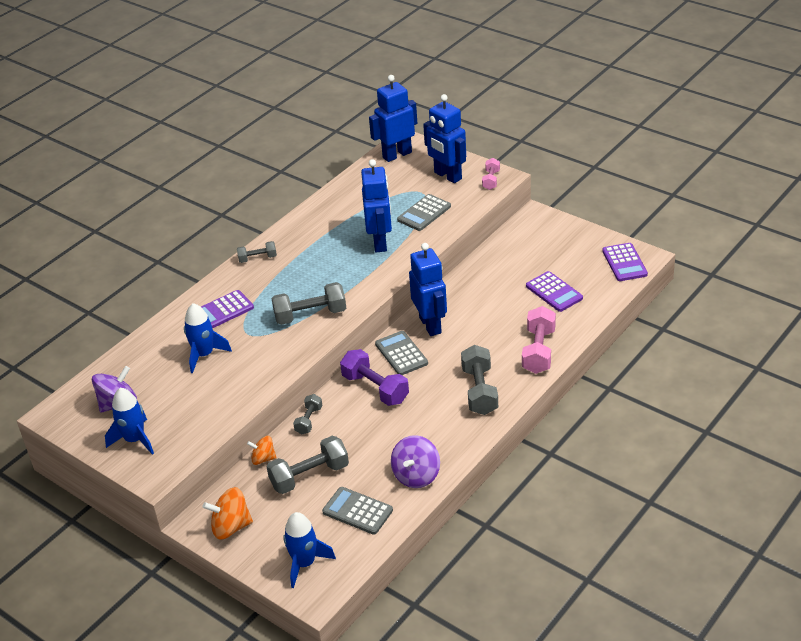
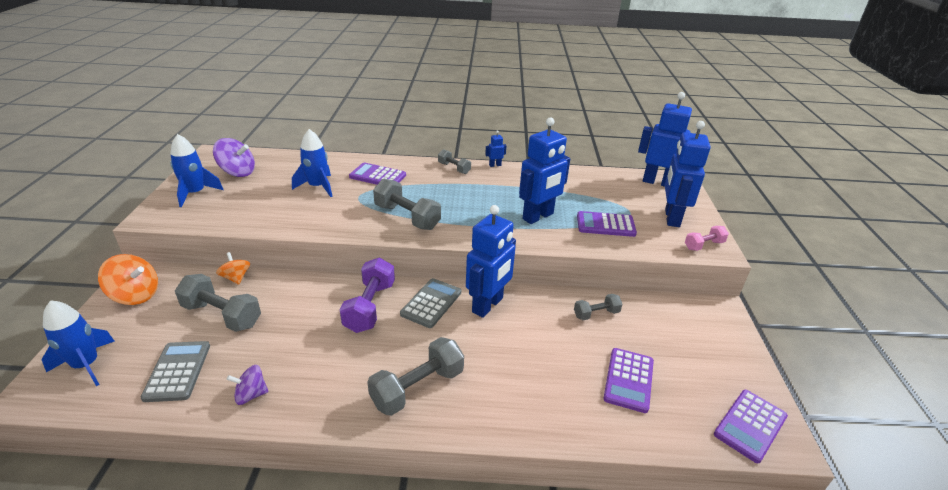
camera: 50 degrees right, 5 degrees down
(231, 527) = (135, 295): orange spinning top -> orange spinning top turned 150 degrees clockwise
(277, 231) = (495, 165): none -> blue robot
(309, 420) = (301, 283): grey dumbbell -> grey dumbbell (596, 314)
(416, 475) = (251, 395): purple spinning top -> purple spinning top, size x0.63
(424, 213) = (605, 225): grey calculator -> purple calculator
(538, 351) = (522, 412): pink dumbbell -> none

